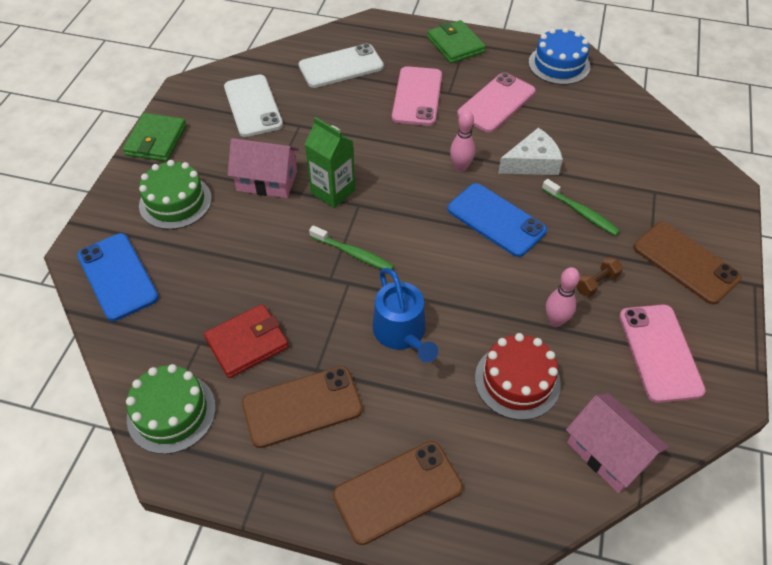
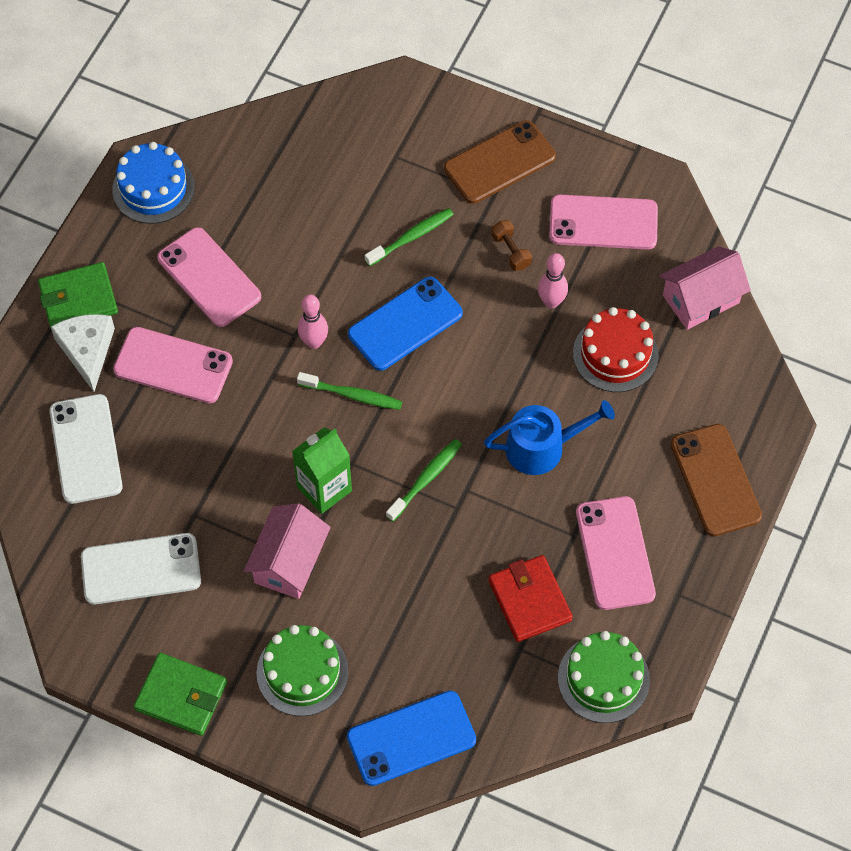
camera: 80 degrees left, 10 degrees up
(302, 407) = (615, 553): brown phone -> pink phone
(420, 196) = (352, 395): none -> green toothbrush
(532, 163) = (324, 265): white cheese -> white cheese (87, 351)

